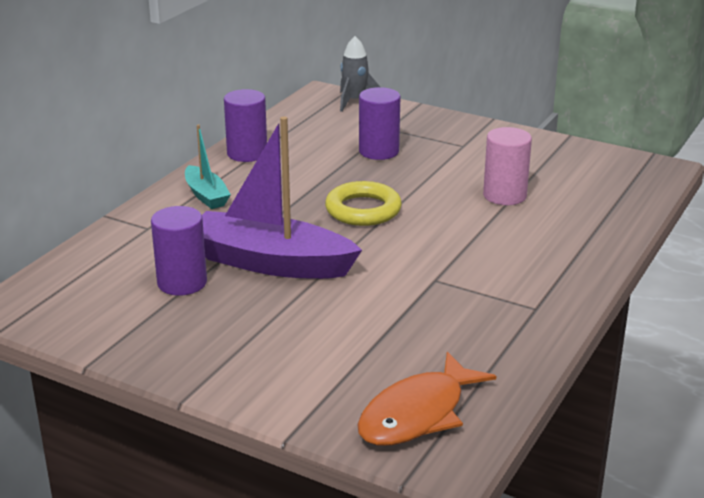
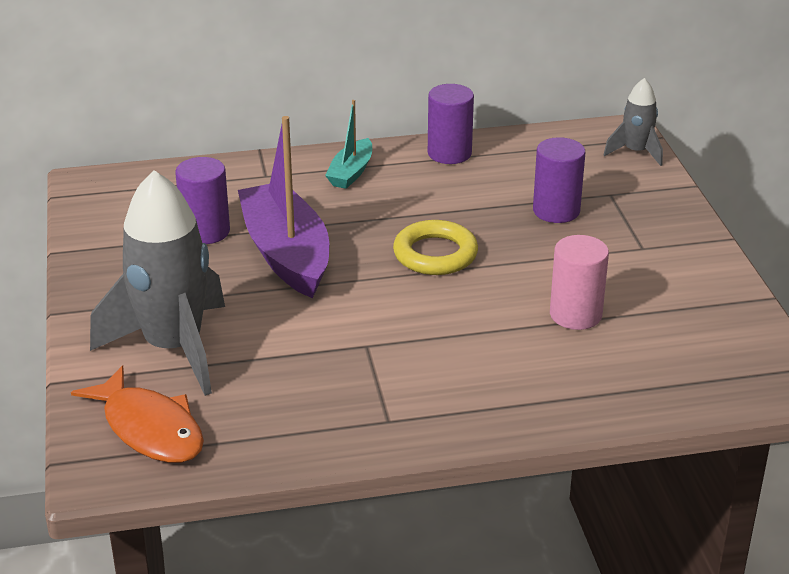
camera: 50 degrees right, 5 degrees up
(323, 360) = (173, 348): none -> grey rocket
(417, 414) = (149, 429): orange fish -> orange fish turned 135 degrees counterclockwise

